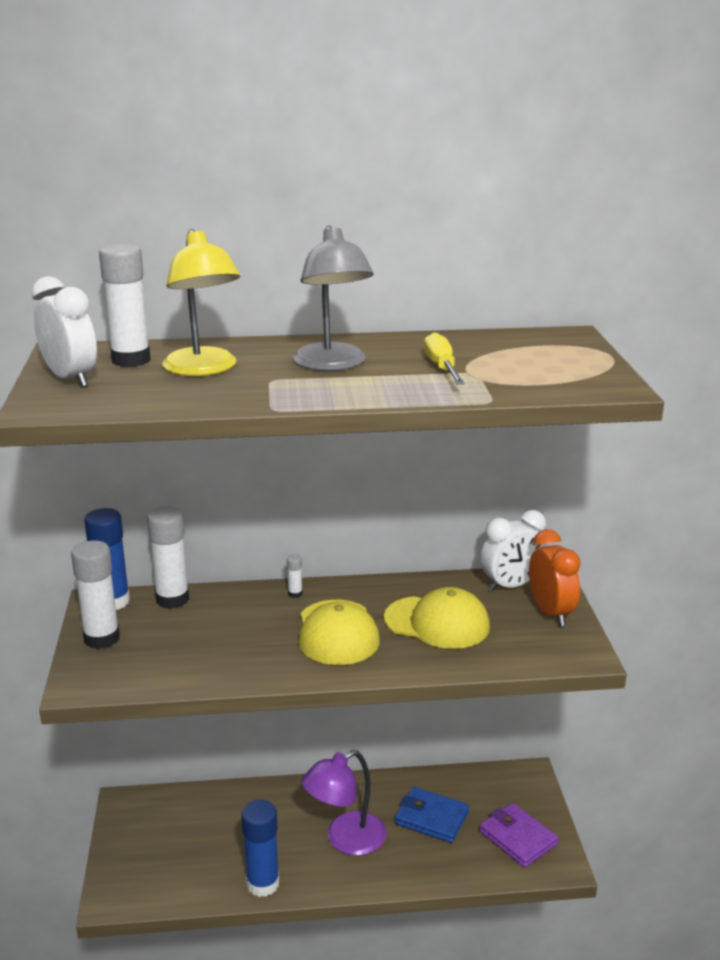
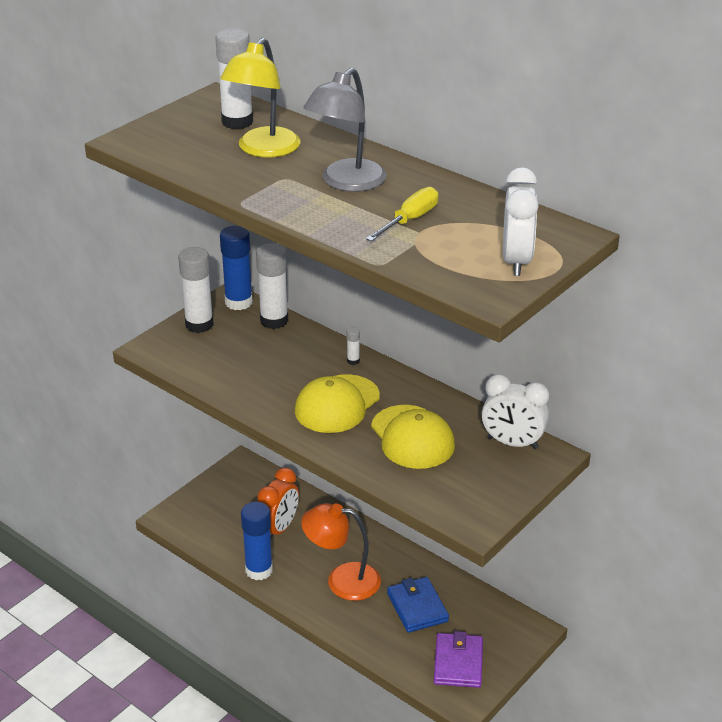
camera: 45 degrees right, 10 degrees up
(70, 379) = (179, 123): white clock -> white clock (516, 261)
(345, 839) = (342, 580): purple lamp -> orange lamp
(550, 613) = (505, 480): orange clock -> orange clock (279, 529)

